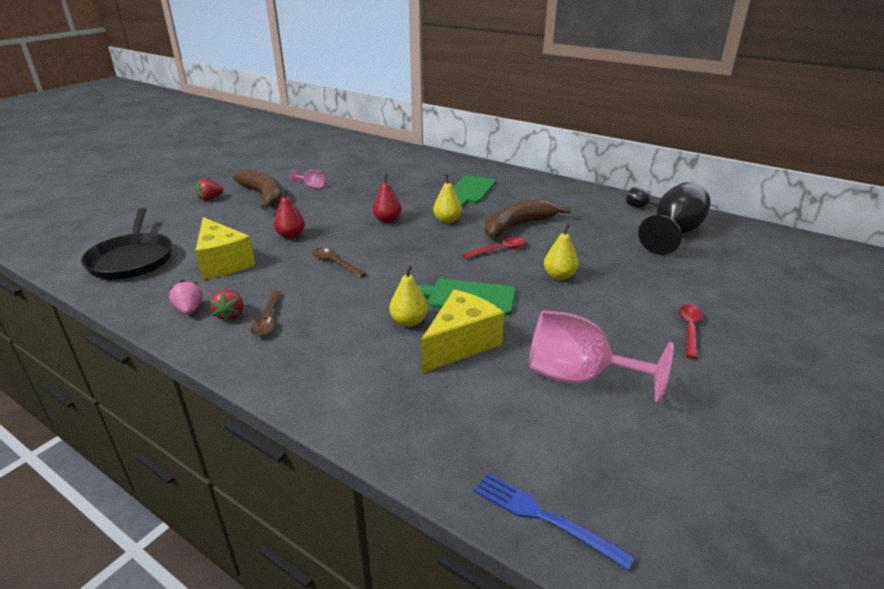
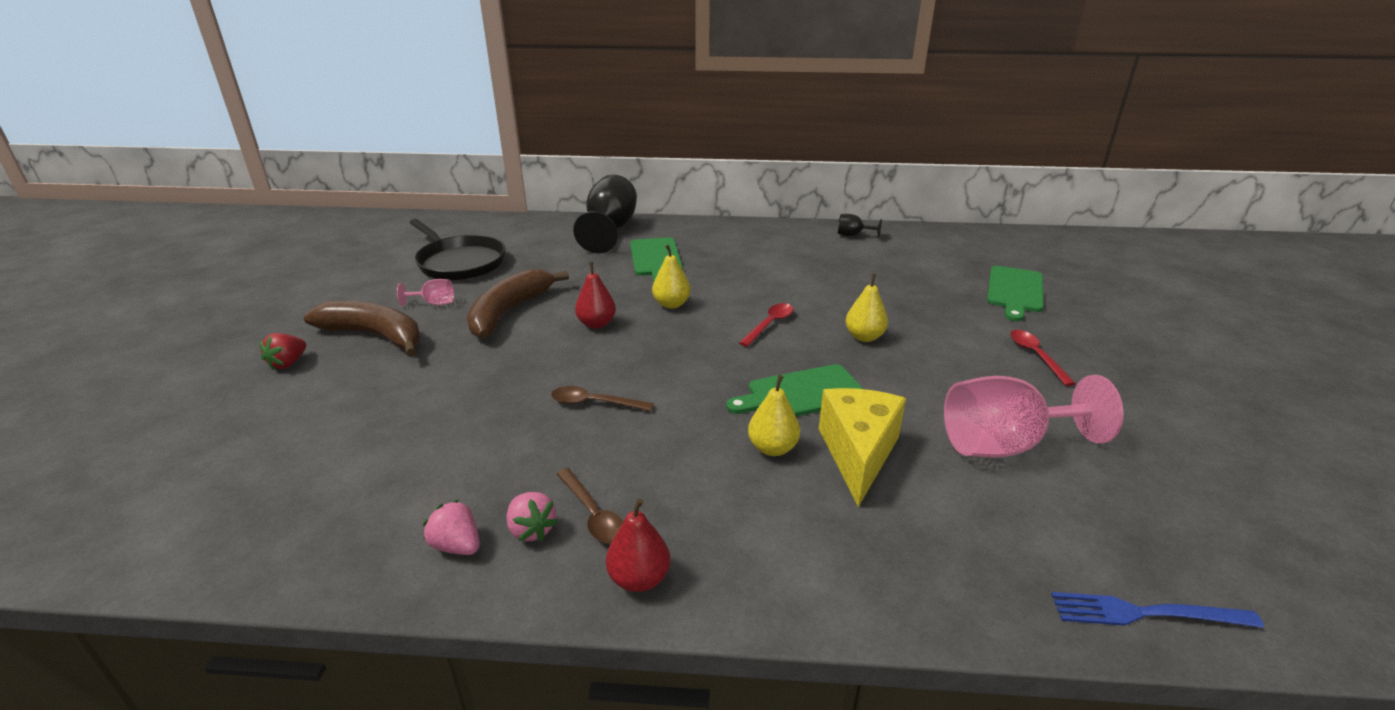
camera: 30 degrees left, 0 degrees up
(132, 259) = (257, 502): black pan -> black pan (459, 262)
(223, 263) = (427, 456): yellow cheese -> none
(230, 315) = (532, 530): red strawberry -> pink strawberry
(291, 236) = (487, 384): red pear -> red pear (639, 579)
(518, 226) = (758, 289): brown banana -> brown banana (509, 312)
(673, 233) = (913, 257): black goblet -> black goblet (610, 230)
(735, 280) = (1015, 291): none -> green cutting board

